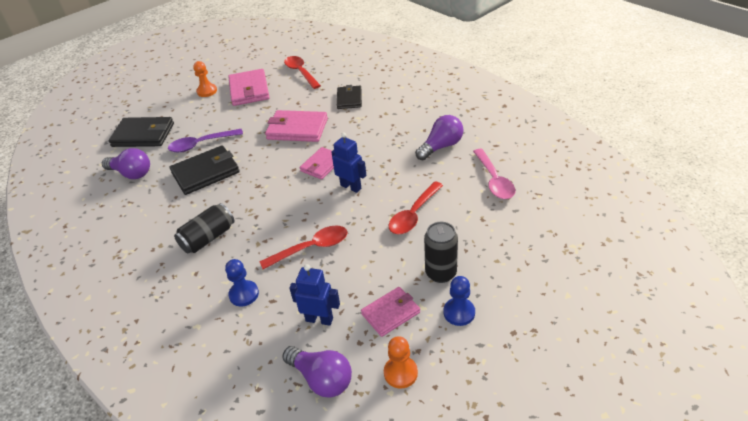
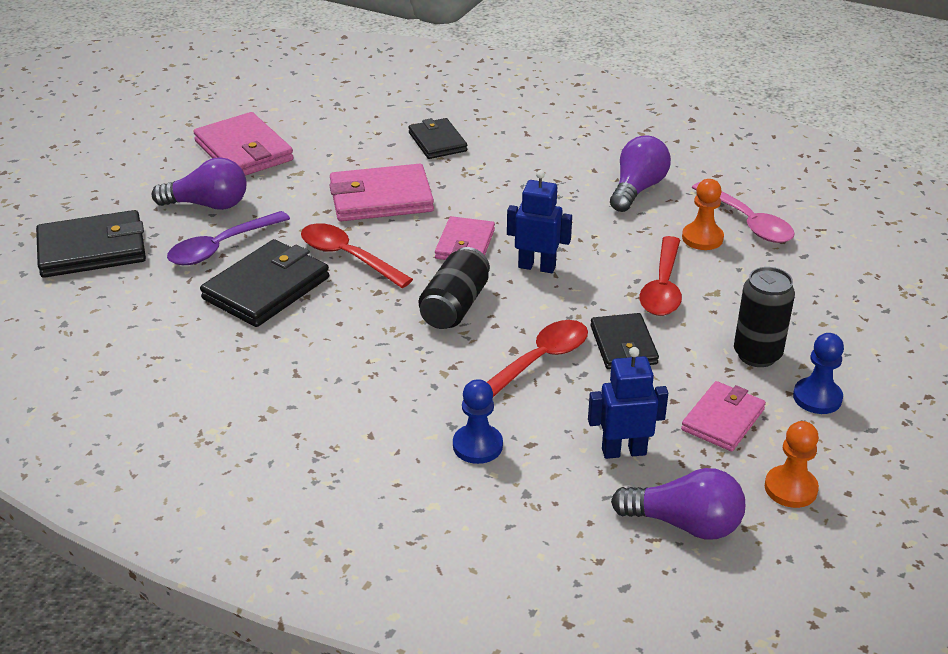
camera: 25 degrees left, 5 degrees down
(131, 173) = (122, 313): purple light bulb -> purple light bulb (208, 205)
(207, 91) = (162, 163): orange pawn -> orange pawn (702, 238)
(208, 238) = (351, 381): black can -> black can (454, 306)
(301, 72) = (319, 112): red spoon -> red spoon (348, 257)
(365, 248) = (623, 345): none -> black wallet

